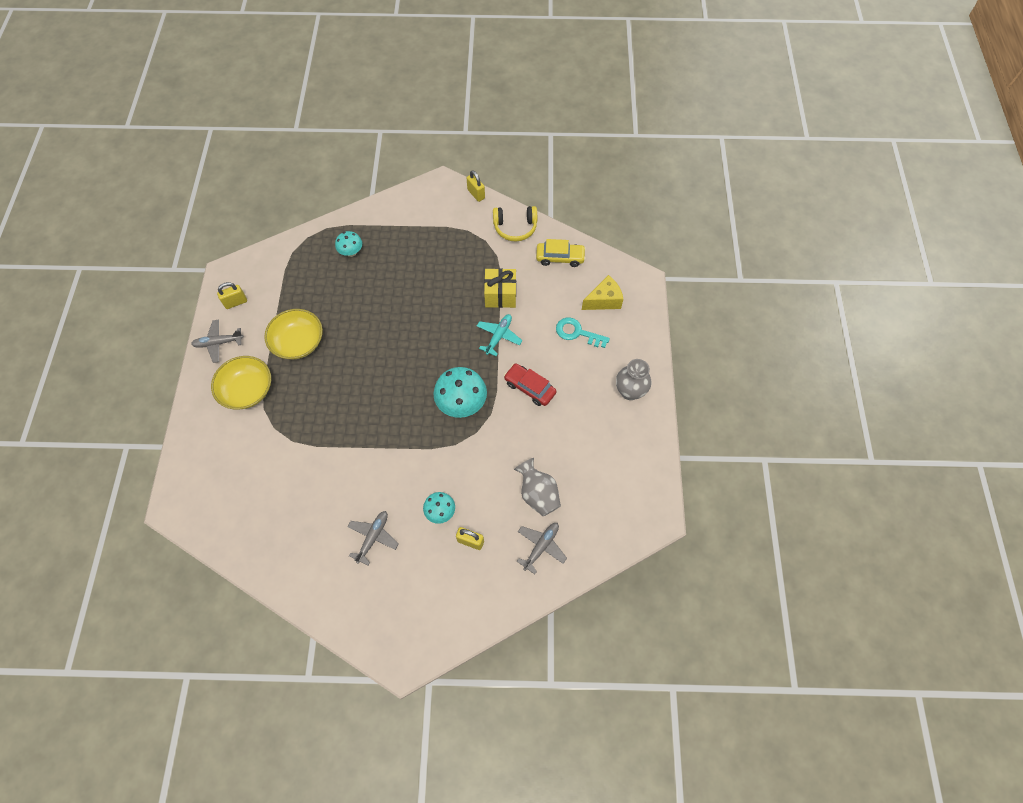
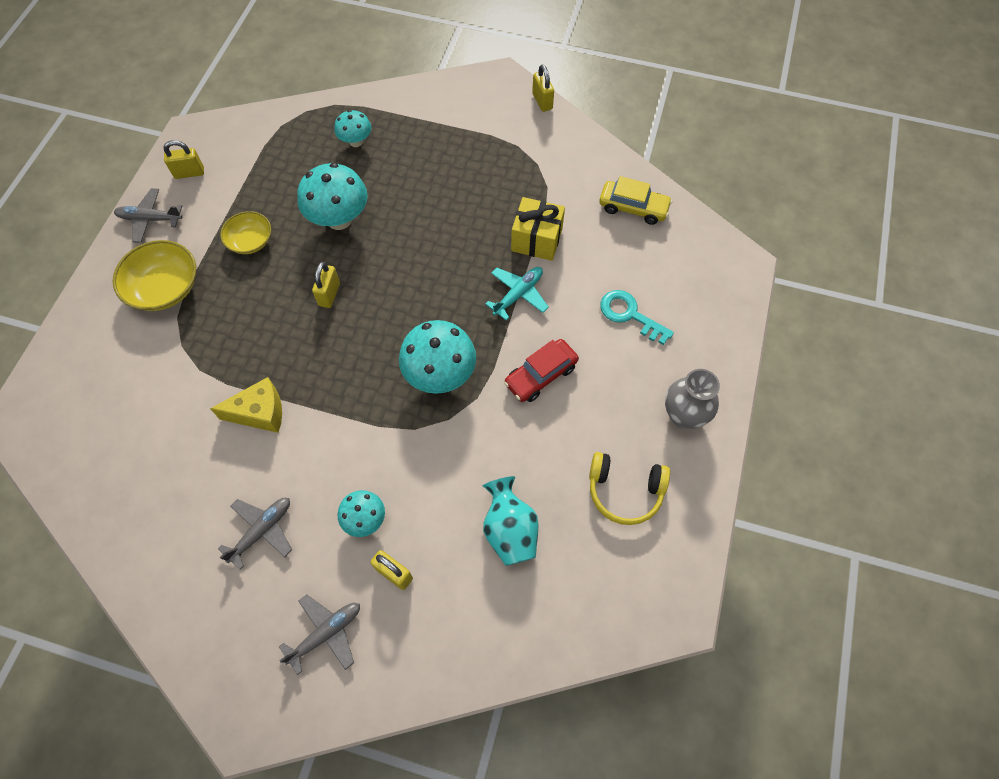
camera: 15 degrees right, 0 degrees up
(298, 342) = (250, 241): yellow bowl -> yellow bowl, size x0.64
(357, 312) = (339, 219): none -> turquoise mushroom
(367, 367) = (329, 294): none -> yellow padlock
(515, 228) = (582, 155): yellow headphones -> yellow headphones (624, 491)
(529, 388) = (541, 375): red car -> red car turned 90 degrees counterclockwise
(538, 494) = (510, 530): grey vase -> turquoise vase
(541, 546) = (493, 609): grey plane -> grey plane (326, 633)
(604, 300) = (679, 279): yellow cheese -> yellow cheese (260, 413)

